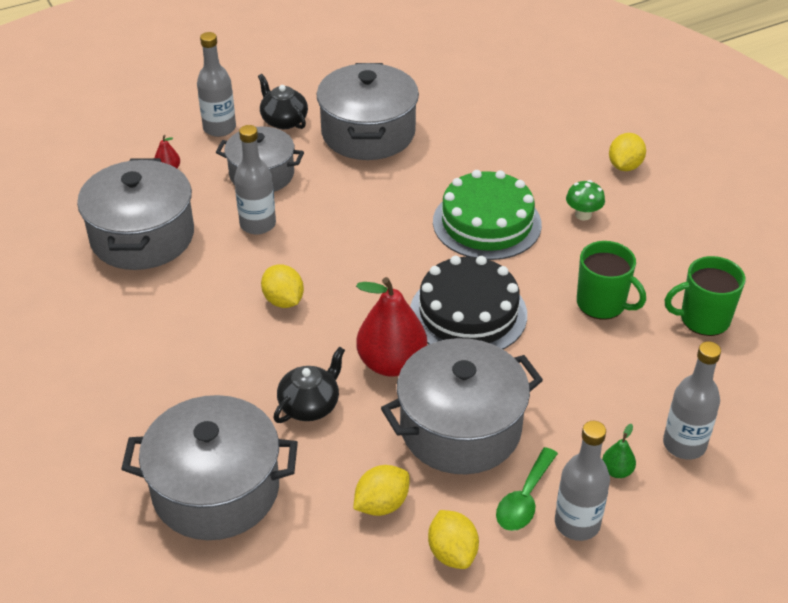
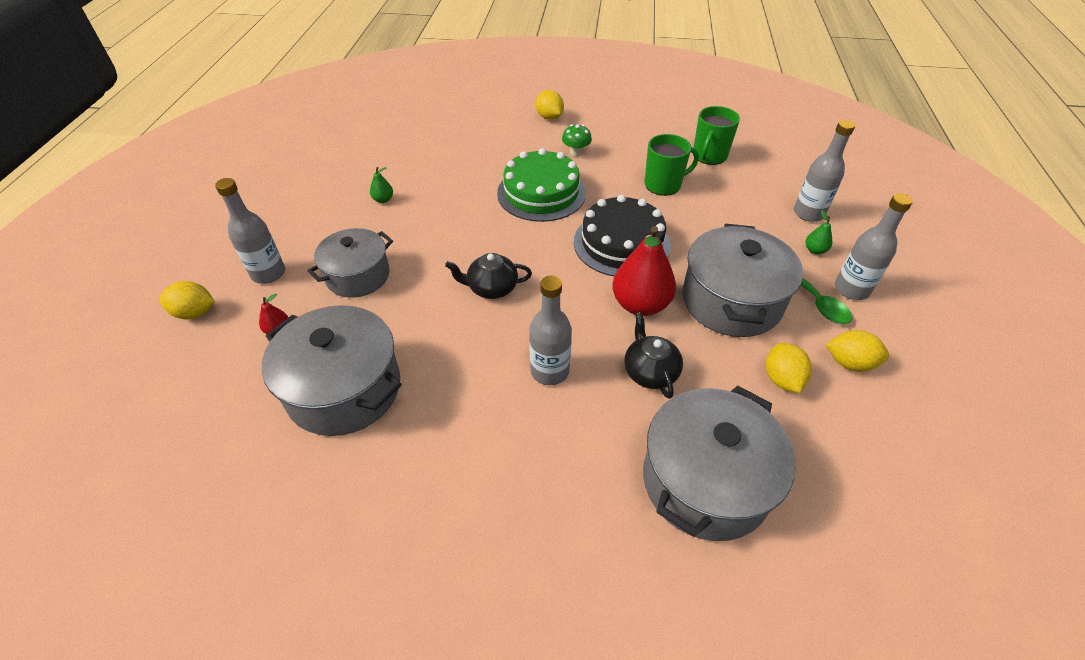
camera: 55 degrees left, 5 degrees up
(258, 224) = (414, 306): grey bottle -> grey bottle (549, 371)
(283, 300) = (519, 332): yellow lemon -> yellow lemon (195, 313)
(284, 120) = (310, 234): black teapot -> black teapot (491, 288)
(368, 133) = (383, 199): grey pot -> green pear

